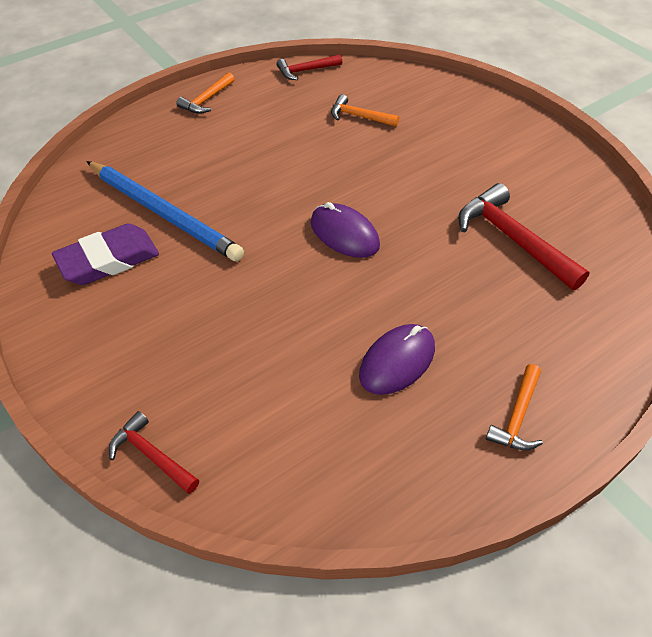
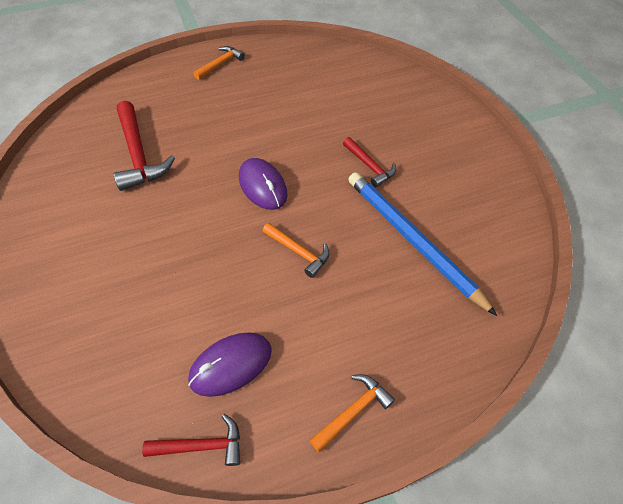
camera: 165 degrees left, 5 degrees up
(108, 260) = (458, 204): purple eraser -> none
(151, 455) = (419, 84): red hammer -> red hammer (369, 166)
(359, 116) = (179, 326): orange hammer -> orange hammer (299, 252)
(397, 361) = (269, 98): purple mouse -> purple mouse (231, 365)

